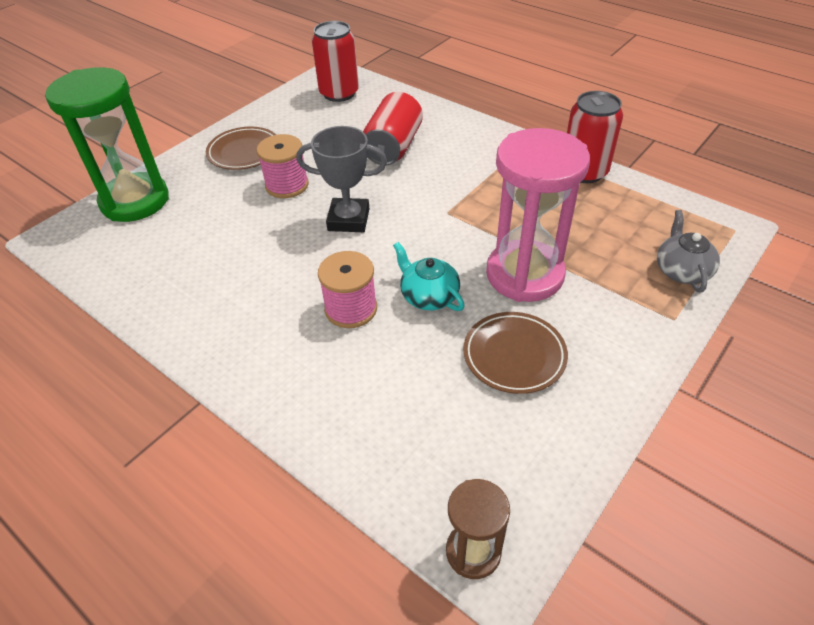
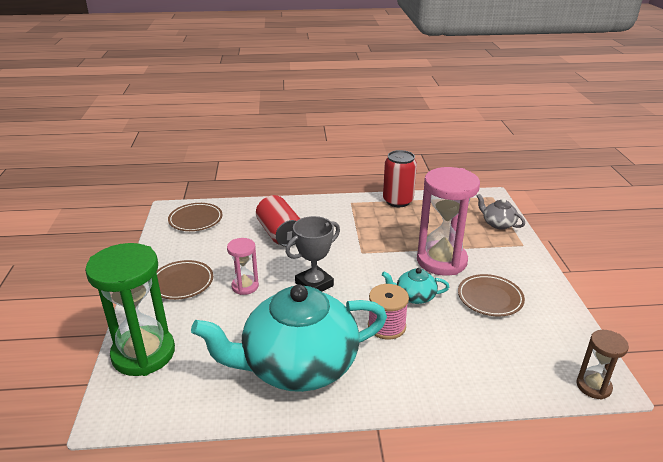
camera: 45 degrees left, 15 degrees down
(221, 291) = (297, 365): none -> turquoise teapot
(287, 185) = (245, 286): pink spool -> pink hourglass
(339, 93) = (195, 220): red can -> brown plate

